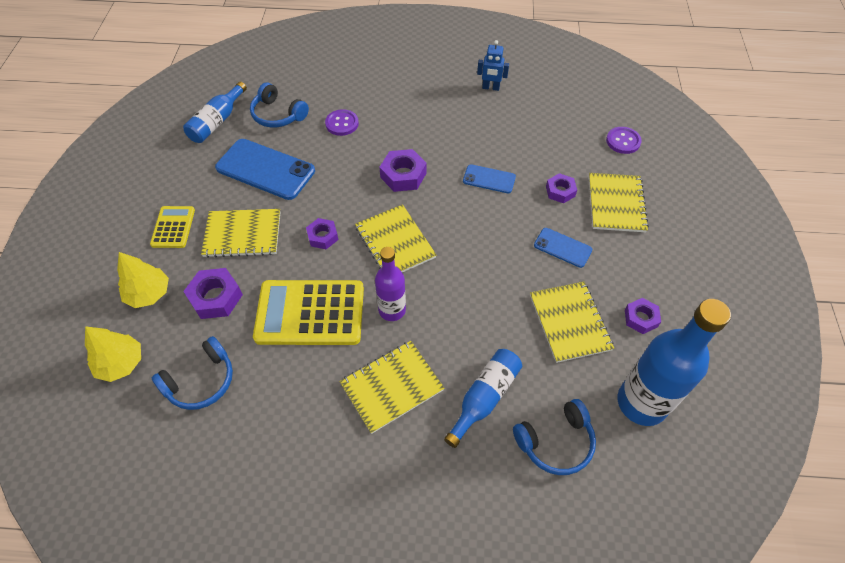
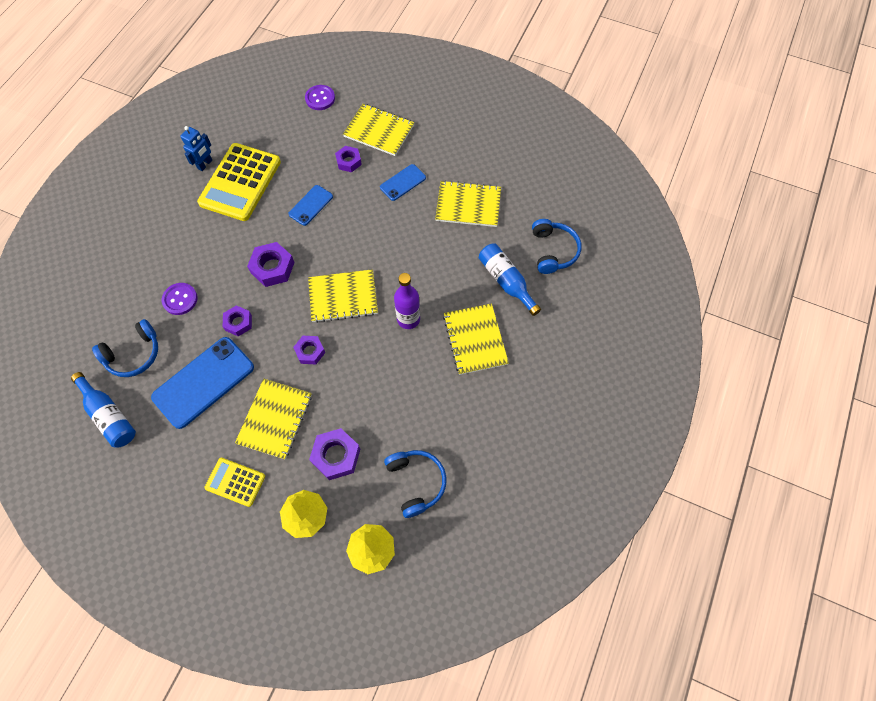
camera: 70 degrees left, 10 degrees up
(310, 313) = (385, 381): yellow calculator -> yellow calculator (240, 182)
(640, 318) = (482, 162): purple nut -> purple nut (238, 323)
(641, 403) = (543, 190): blue bottle -> none

